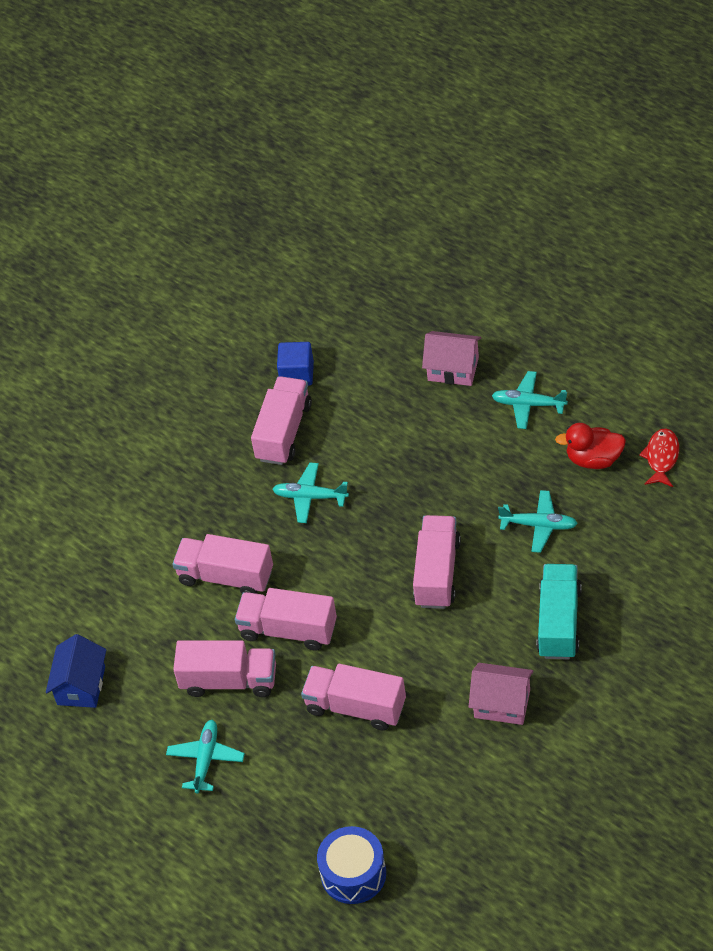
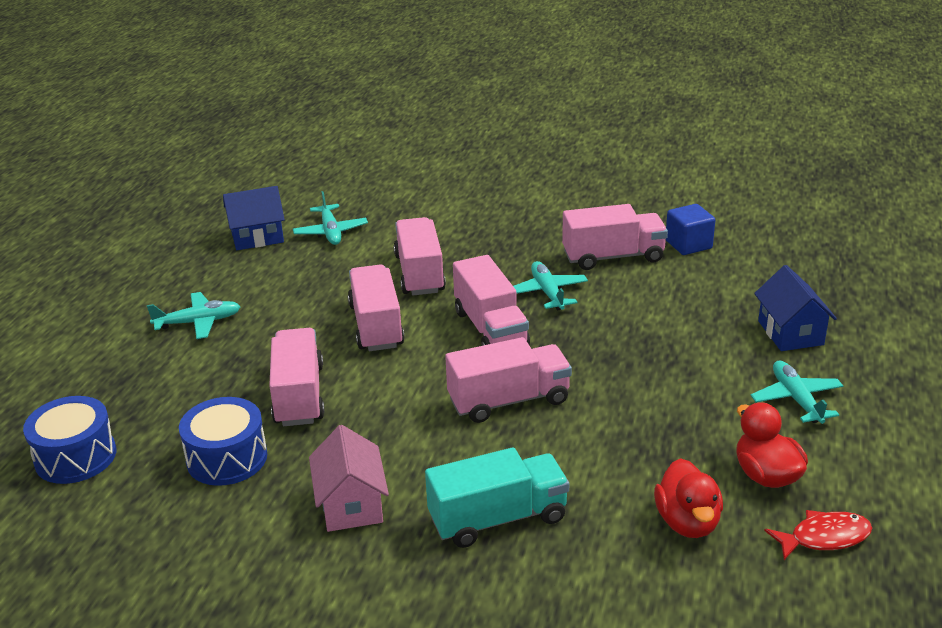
camera: 60 degrees right, 20 degrees down
(229, 680) = (297, 309): pink truck -> pink truck (490, 329)
(409, 771) = (227, 458): none -> blue drum
(453, 369) = (790, 333): pink house -> blue house
(539, 525) = (631, 459): turquoise plane -> turquoise plane (330, 232)
(614, 521) = (687, 522): none -> red duck

